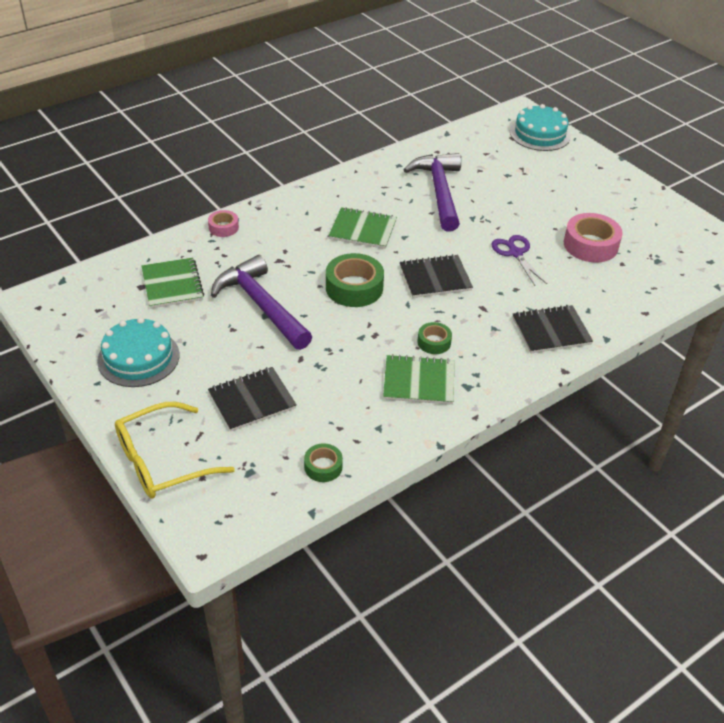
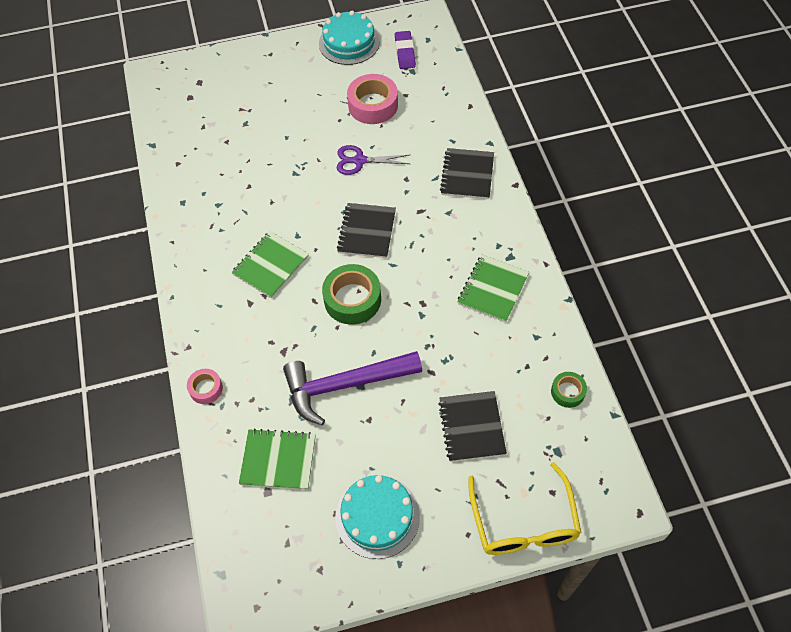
camera: 65 degrees left, 15 degrees up
(434, 342) = (449, 262): green tape -> none
(439, 192) = (243, 184): purple hammer -> none
(540, 134) = (196, 75): turquoise cake -> turquoise cake (349, 42)
(677, 250) = (405, 52): none -> purple eraser

